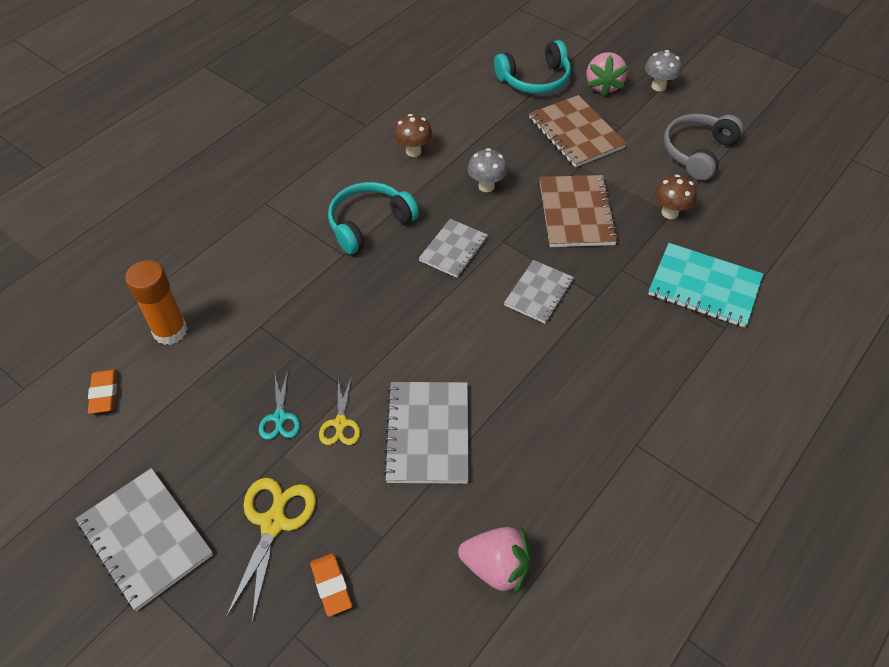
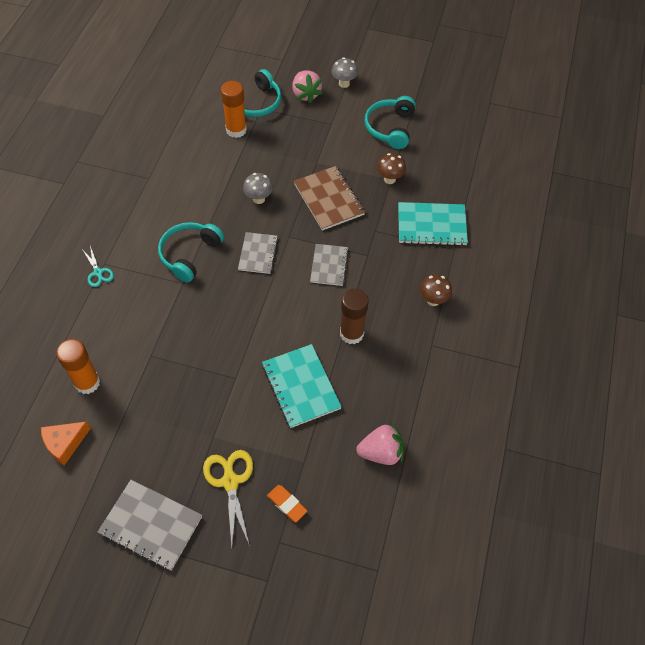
camera: 25 degrees left, 5 degrees up
(104, 393) = (65, 443): orange eraser -> orange cheese
(280, 417) = (198, 413): turquoise scissors -> turquoise scissors (98, 272)
(340, 423) = (241, 401): yellow scissors -> none
(413, 151) = (194, 188): brown mushroom -> brown mushroom (433, 300)
(427, 433) = (301, 387): grey notebook -> turquoise notebook
(497, 102) = (236, 130): none -> orange glue stick
(529, 389) = (351, 333): none -> brown glue stick
(576, 133) = (302, 138): brown notebook -> none
(697, 152) = (390, 128): grey headphones -> turquoise headphones

